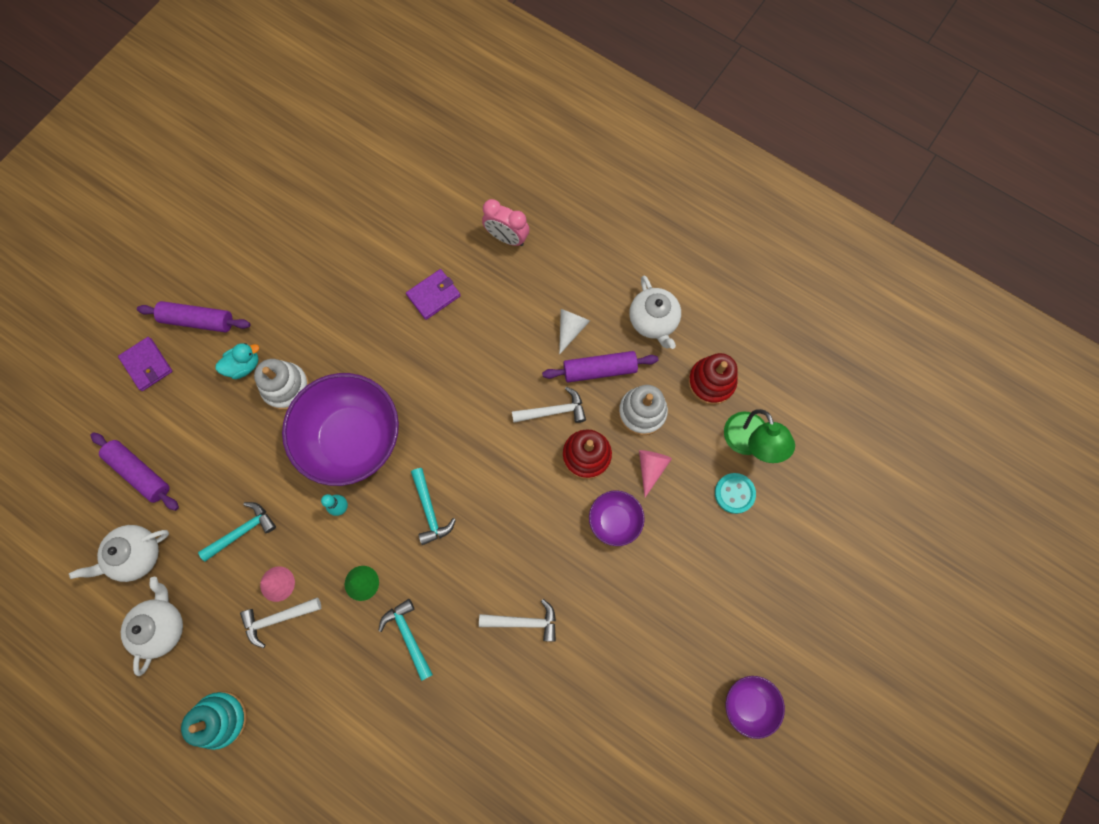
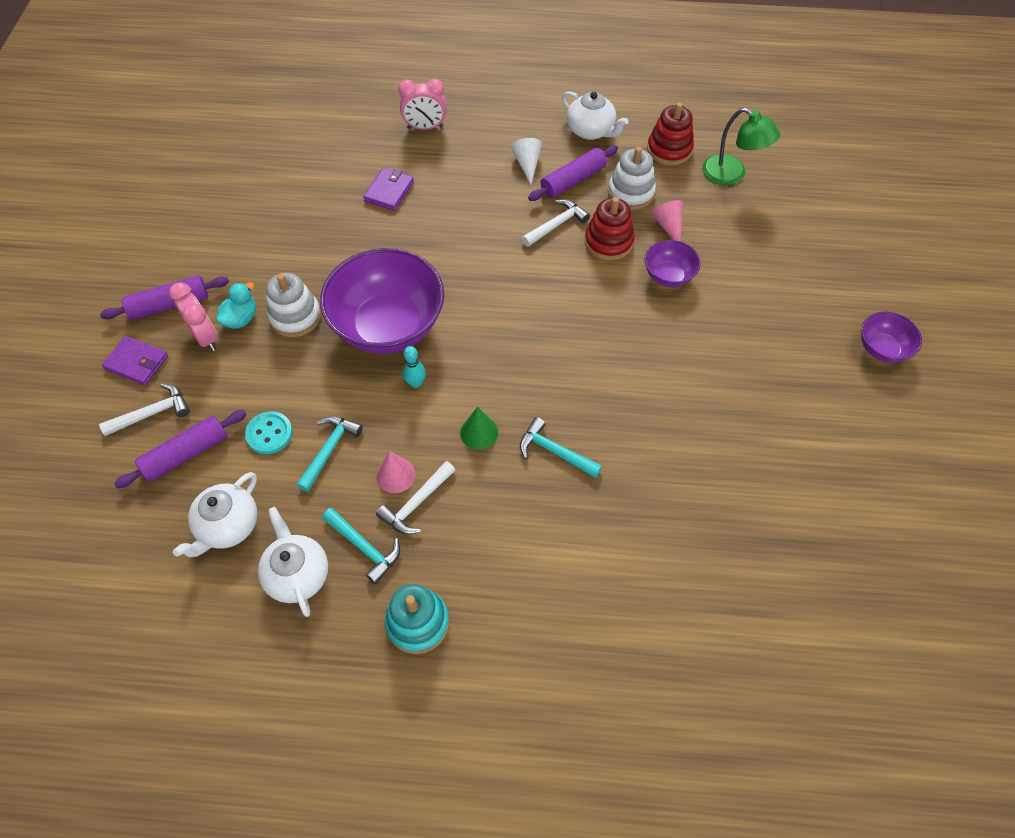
camera: 30 degrees left, 15 degrees down
(140, 473) = (186, 454): purple rolling pin -> purple rolling pin turned 45 degrees counterclockwise
(209, 369) = (206, 337): none -> pink clock
(430, 510) = (501, 345): turquoise hammer -> turquoise hammer (364, 547)
(523, 622) = (650, 386): white hammer -> white hammer (152, 413)
(734, 493) = (748, 212): turquoise button -> turquoise button (269, 434)

